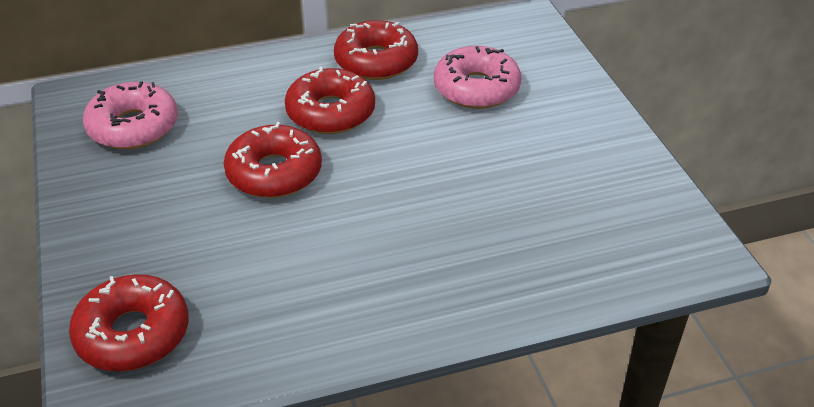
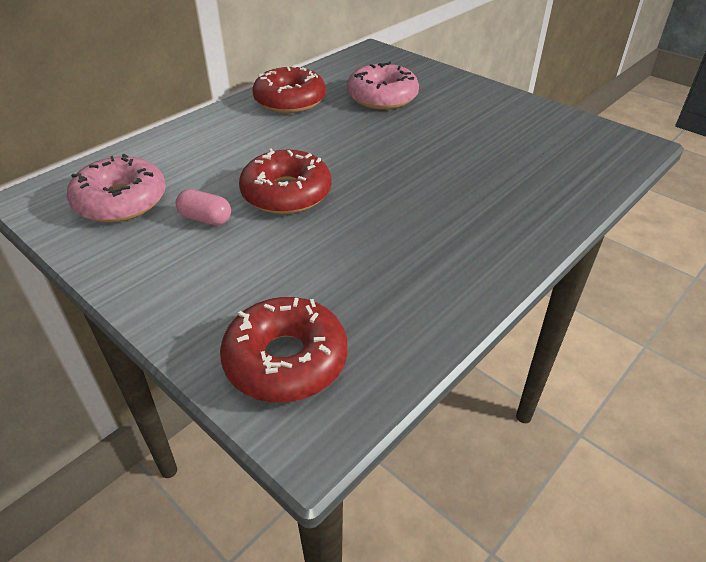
camera: 30 degrees left, 0 degrees up
(184, 173) = (205, 219): none -> pink capsule
(330, 112) = (289, 141): red donut -> none

